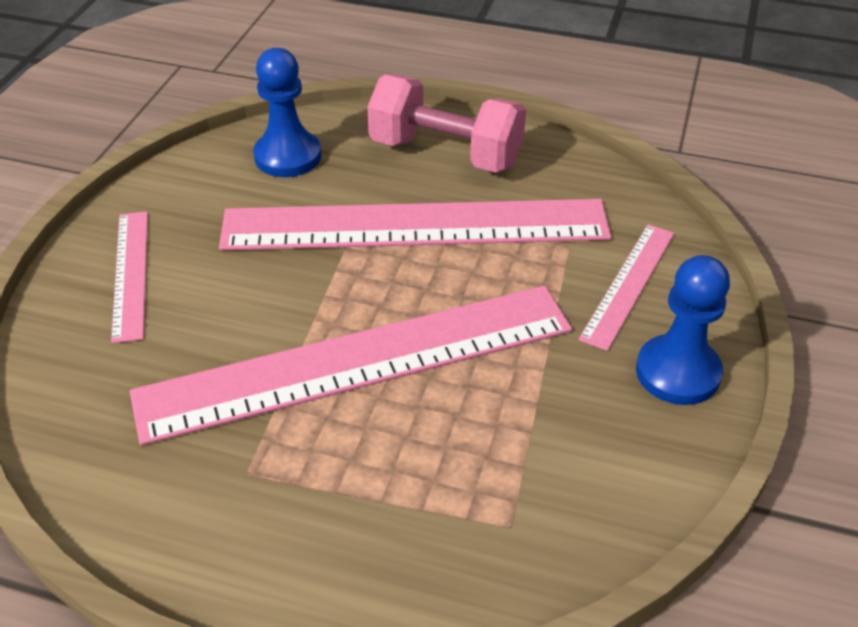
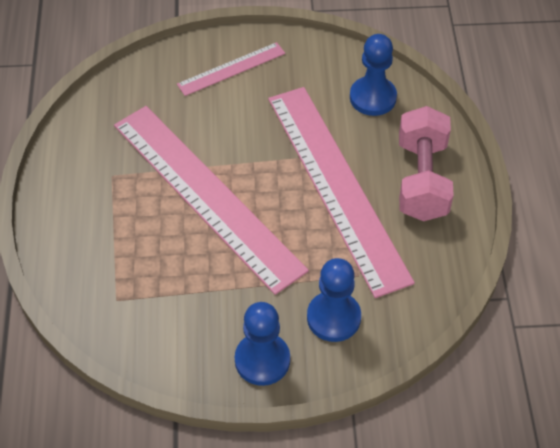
camera: 70 degrees right, 10 degrees up
(628, 284) = (333, 318): pink ruler -> blue pawn

